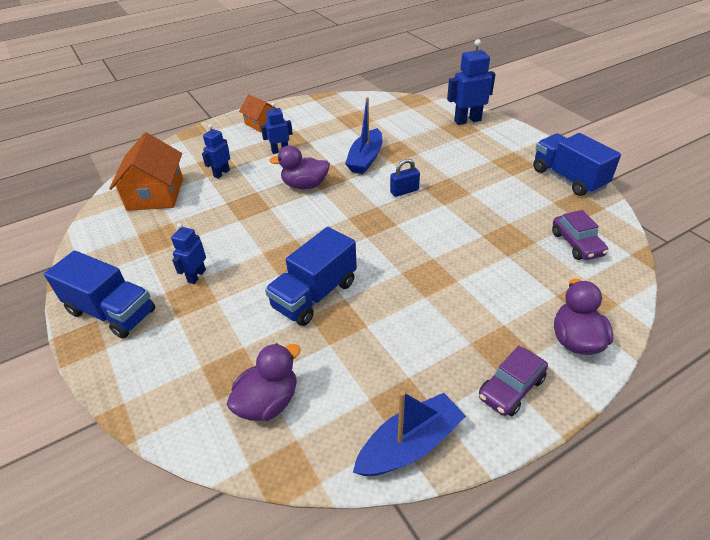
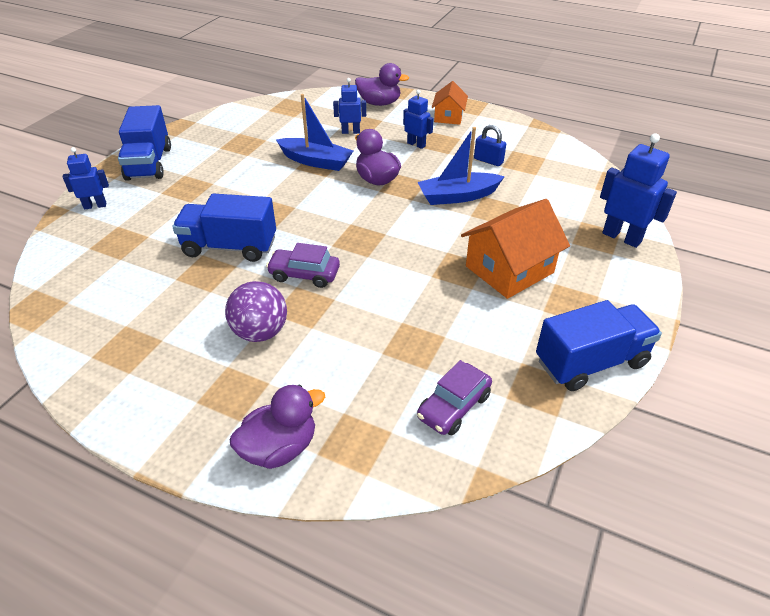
camera: 55 degrees right, 0 degrees up
(155, 194) = (293, 117): orange house -> orange house (509, 269)
(196, 276) = (211, 180): blue robot -> blue robot (95, 206)
(268, 402) = (97, 273): purple duck -> purple duck (379, 103)
(404, 191) = (427, 241): blue padlock -> blue padlock (488, 161)
(410, 444) = (86, 367): blue boat -> blue boat (316, 161)
(443, 311) = (260, 332): none -> purple ball
(511, 388) = (182, 414): purple car -> purple car (304, 274)
(568, 178) = (591, 362): blue truck -> blue truck turned 45 degrees clockwise

